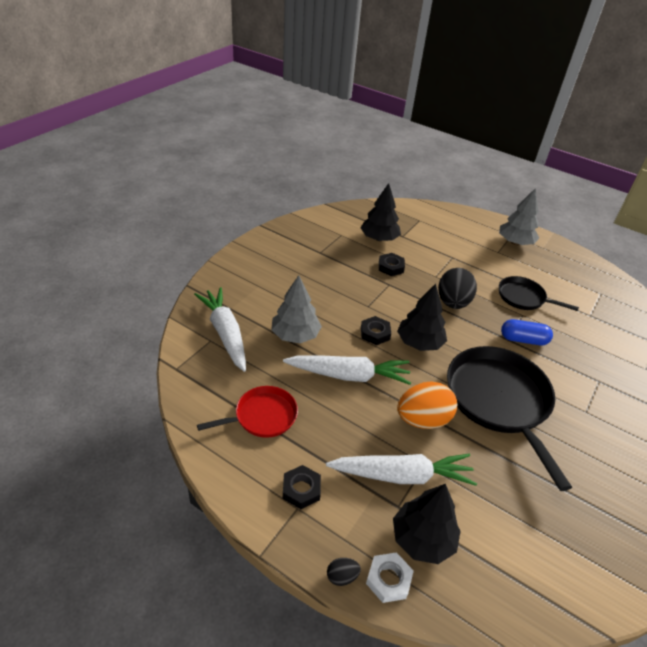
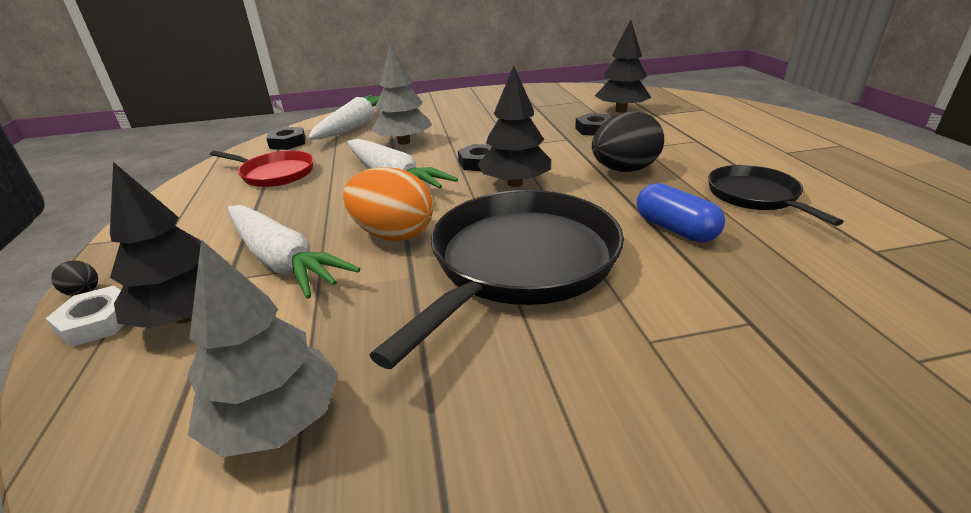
camera: 50 degrees right, 10 degrees down
(301, 489) = (197, 224): black nut -> black nut (287, 143)
(515, 242) = (837, 151): grey tree -> grey tree (276, 420)

